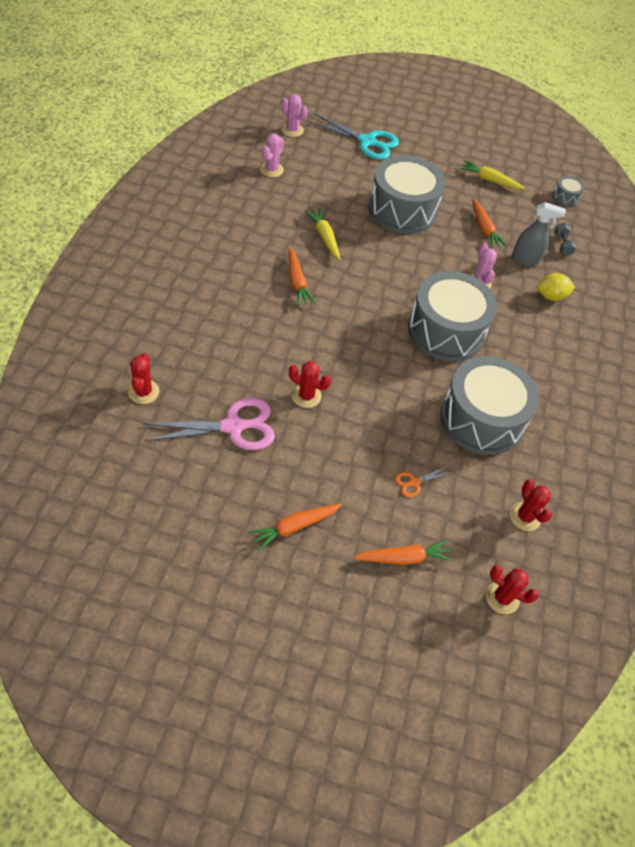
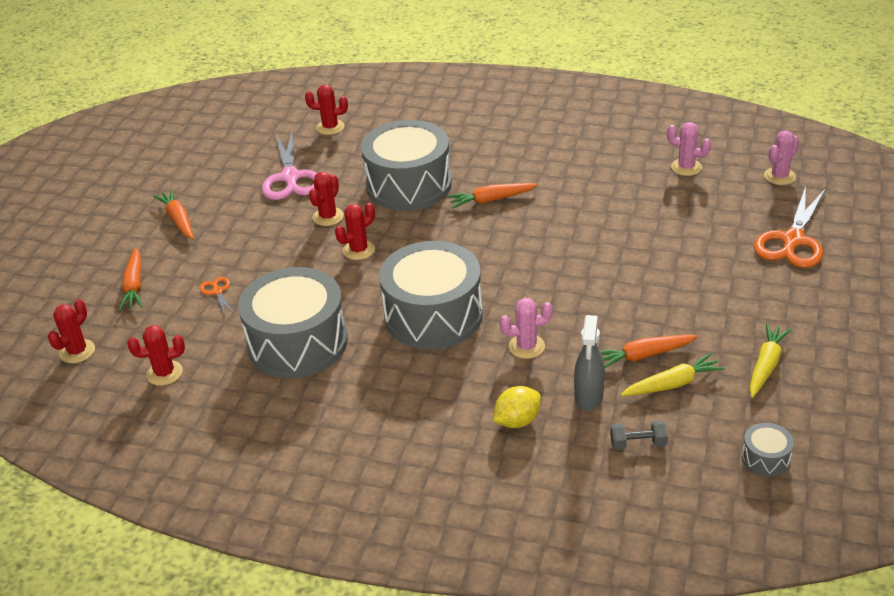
camera: 100 degrees right, 15 degrees down
(324, 237) = (574, 214): yellow carrot -> yellow carrot (673, 384)
(359, 374) = (359, 250): none -> red cactus
(367, 142) = (792, 240): turquoise scissors -> orange scissors
(402, 210) = (653, 276): grey drum -> grey drum (408, 185)
(550, 296) = (517, 421): yellow lemon -> yellow lemon turned 60 degrees clockwise

